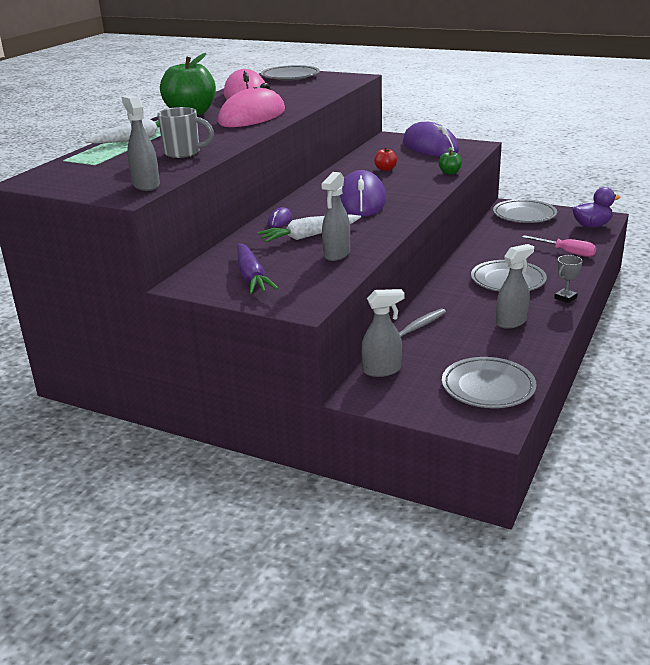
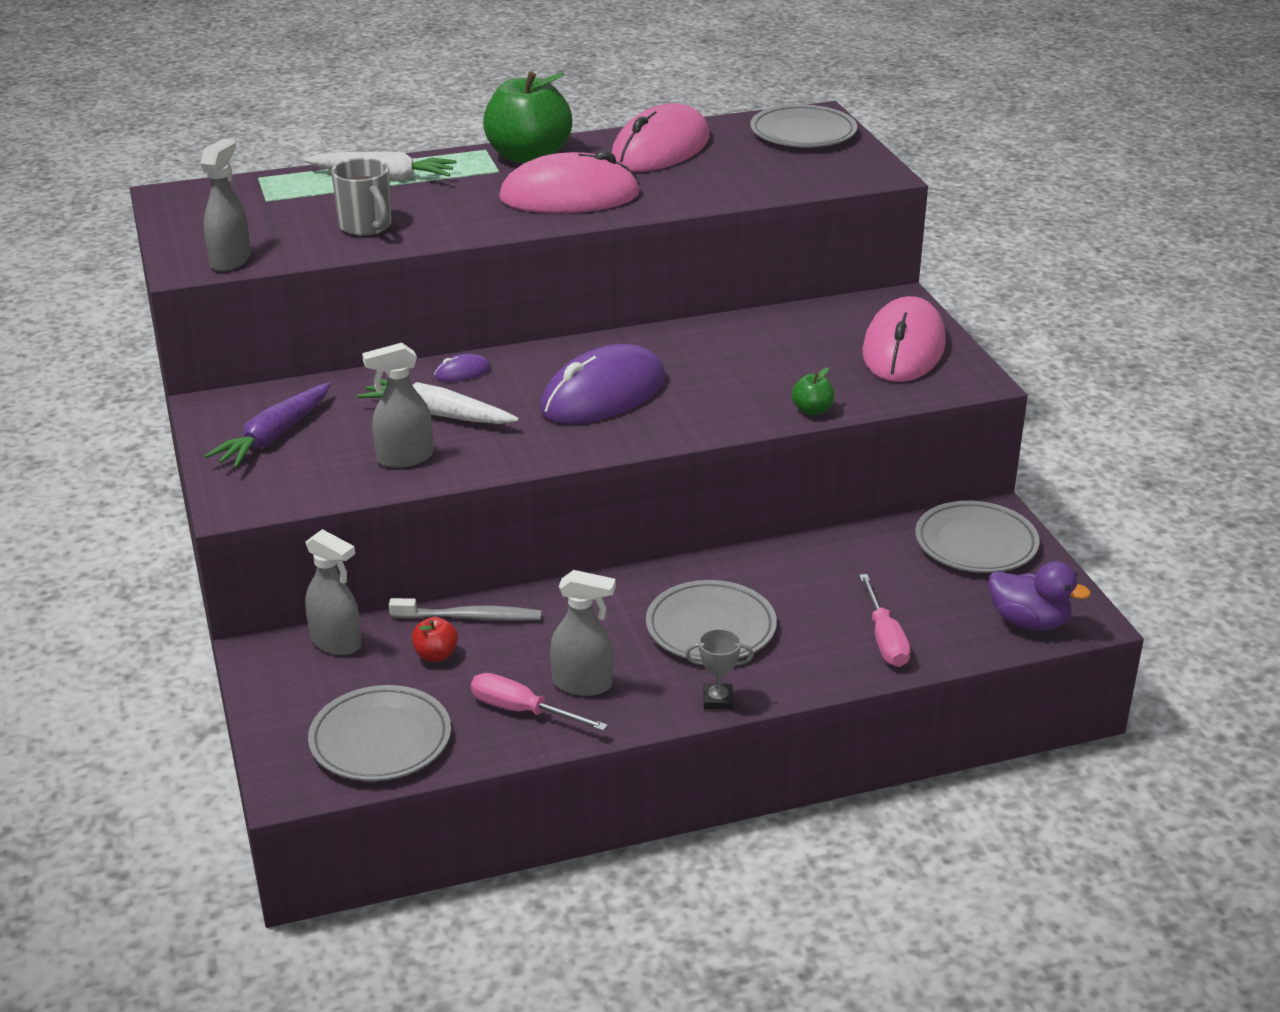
camera: 45 degrees right, 5 degrees up
(385, 169) = (751, 357): red apple -> red apple (436, 655)
(430, 147) = (903, 348): purple mouse -> pink mouse
(513, 343) = (522, 711): none -> pink screwdriver

